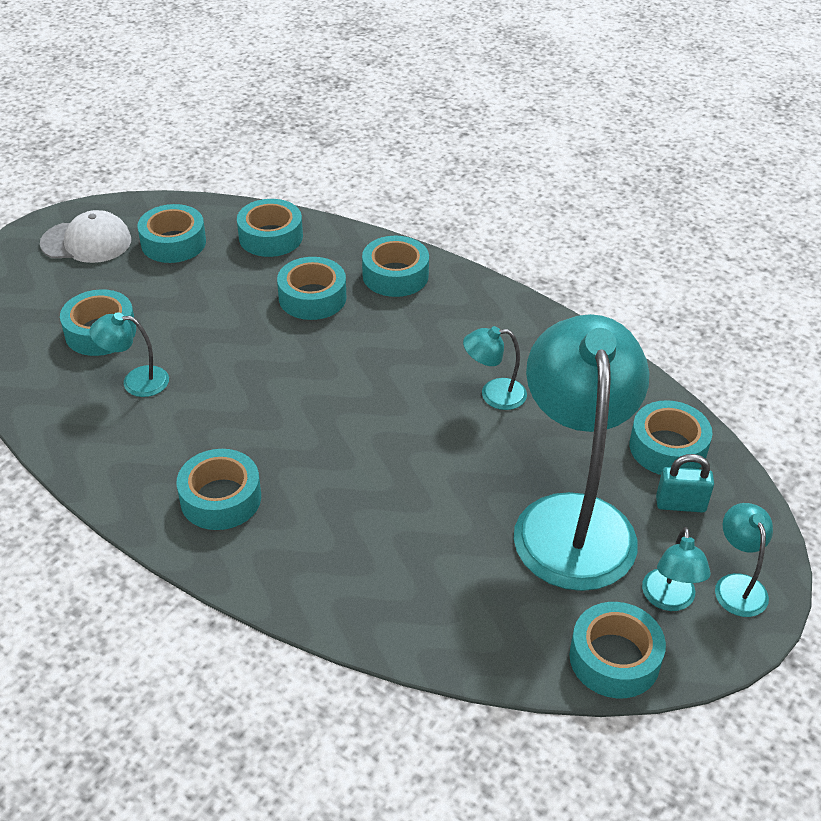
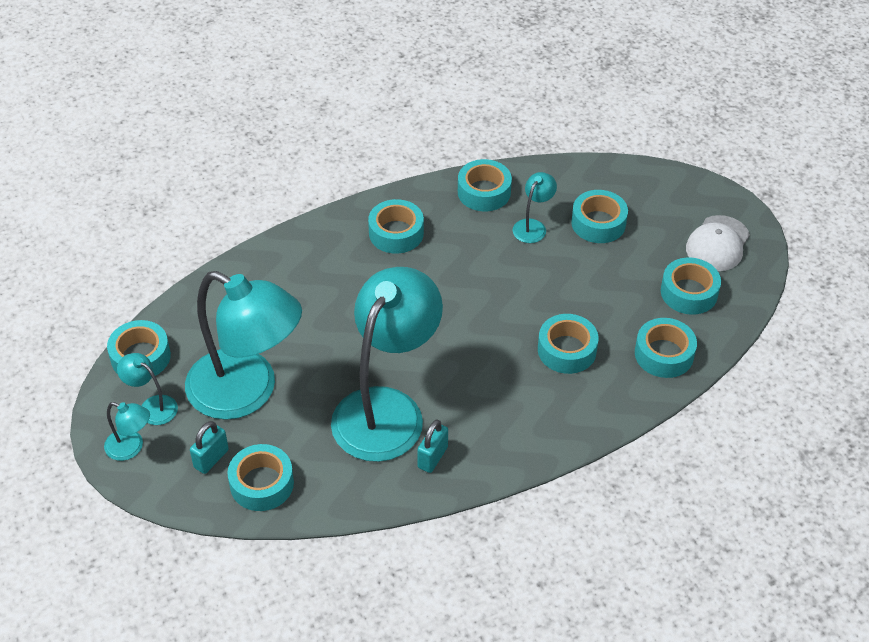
camera: 120 degrees right, 5 degrees up
(395, 275) = (563, 413): turquoise tape -> turquoise tape (484, 192)
(493, 394) = (387, 409): turquoise lamp -> turquoise lamp, size x2.42
(521, 340) = (432, 457): none -> turquoise padlock

